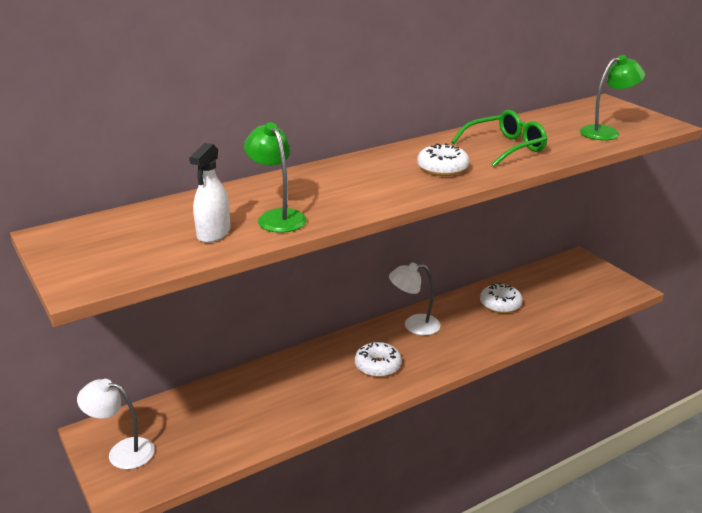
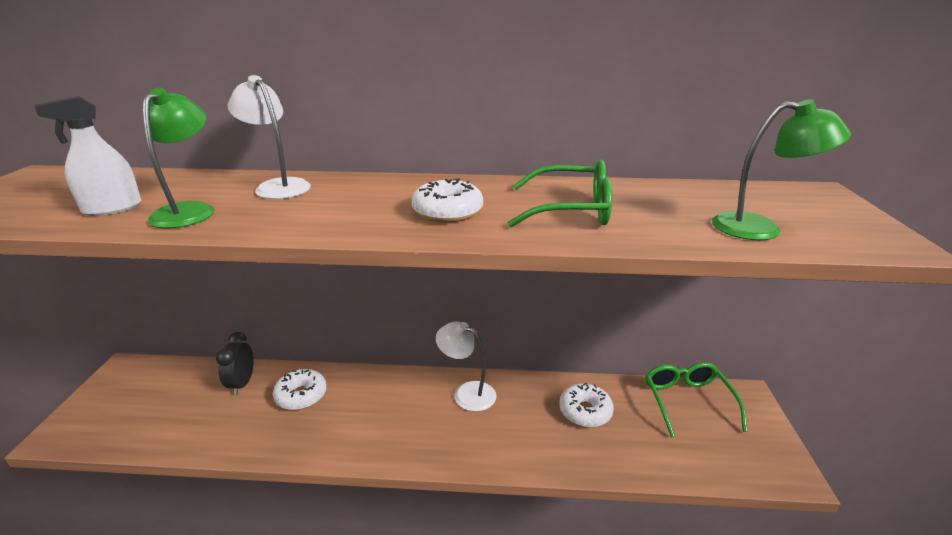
camera: 35 degrees right, 0 degrees up
(122, 452) = (112, 395): white lamp -> white lamp (278, 186)
(231, 393) = (242, 384): none -> black clock
(377, 366) = (381, 420): white donut -> white donut (301, 395)
(551, 274) = (687, 401): none -> green glasses

